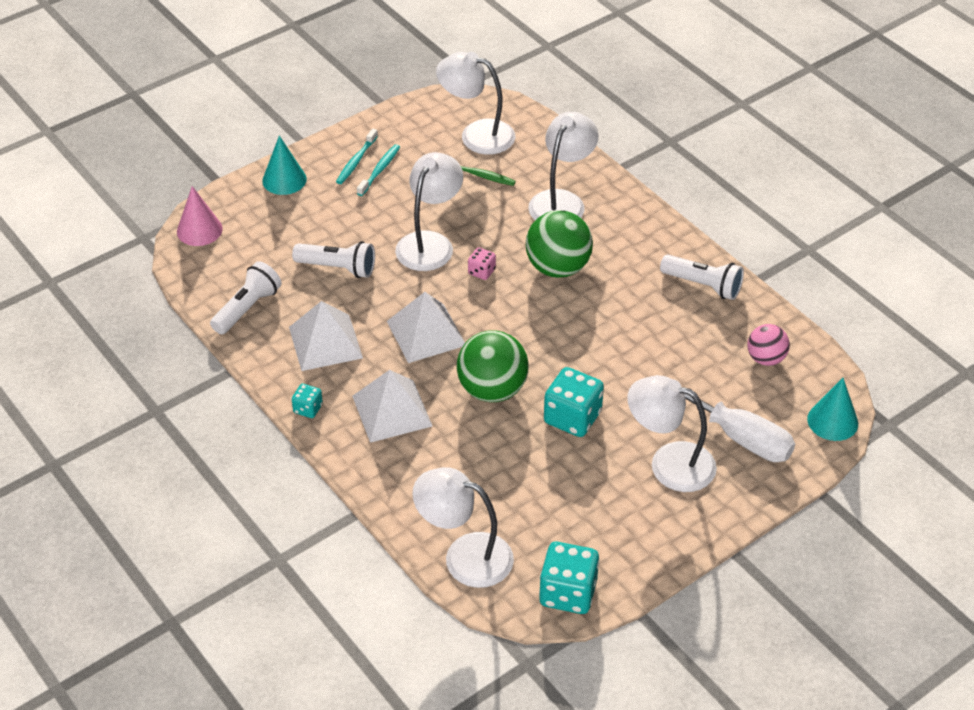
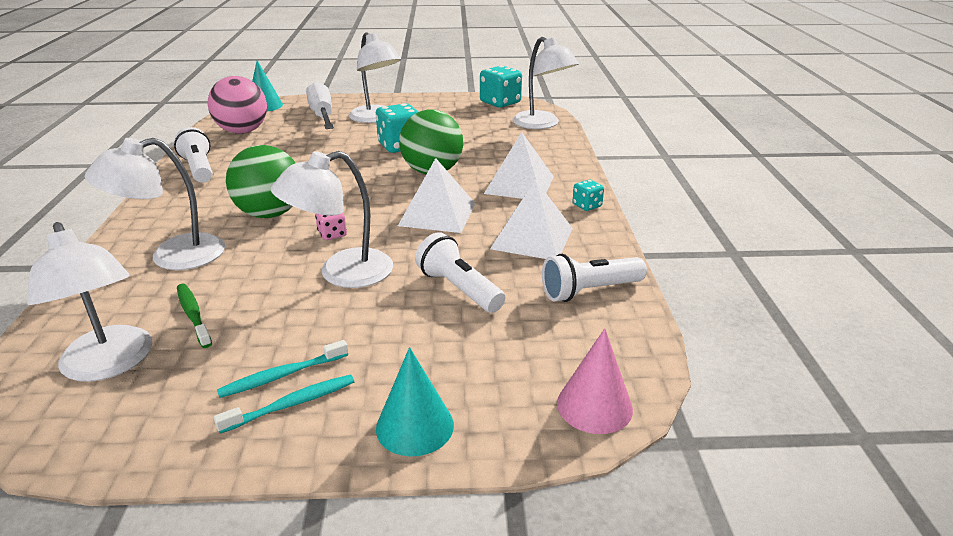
camera: 145 degrees left, 15 degrees down
(766, 358) = (243, 131): pink ball -> pink ball, size x1.69

